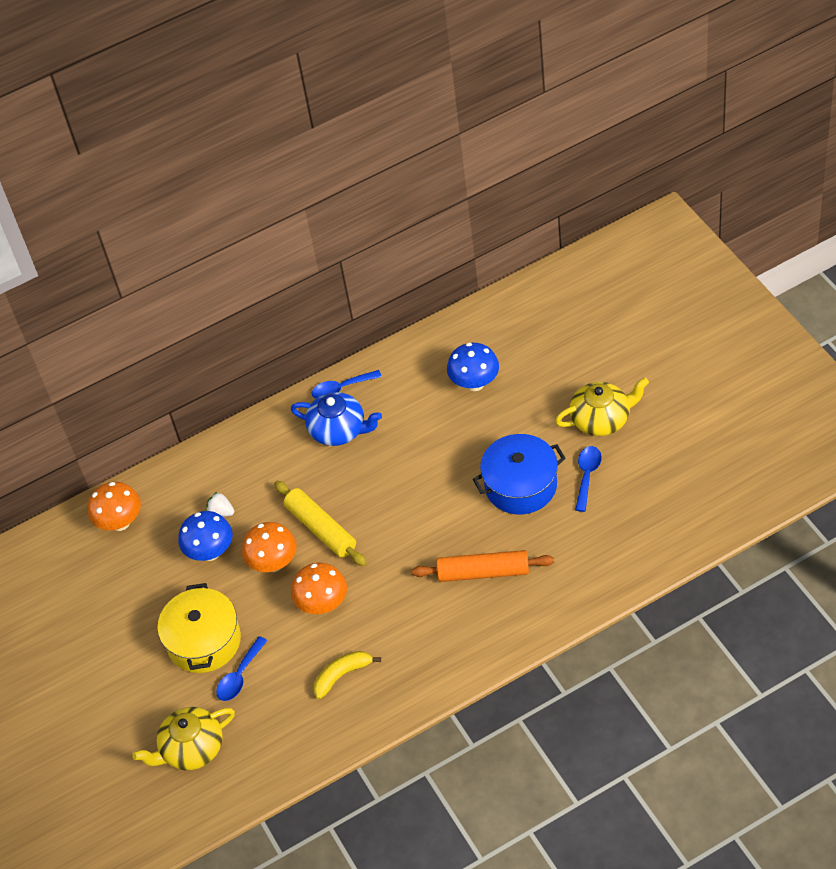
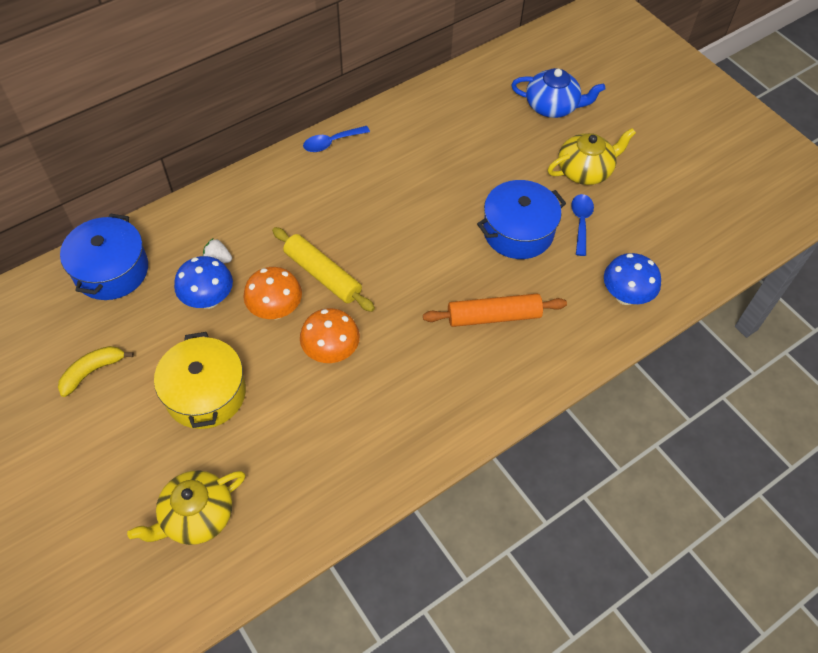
camera: 15 degrees left, 5 degrees up
(120, 522) = (111, 270): orange mushroom -> blue pot
(240, 675) = (247, 431): blue spoon -> none
(339, 430) = (332, 180): blue teapot -> blue teapot (552, 106)
(342, 675) = (359, 427): yellow banana -> yellow banana (92, 371)
(475, 383) = (460, 138): blue mushroom -> blue mushroom (625, 296)

